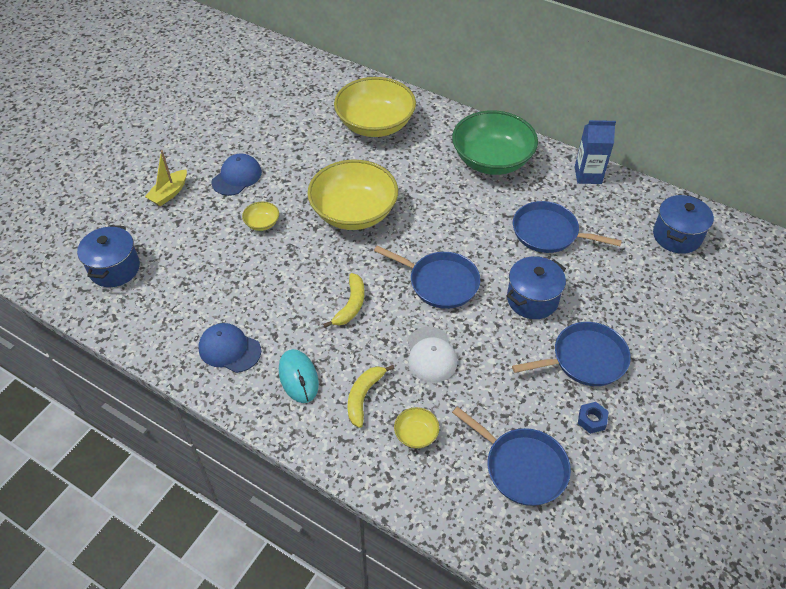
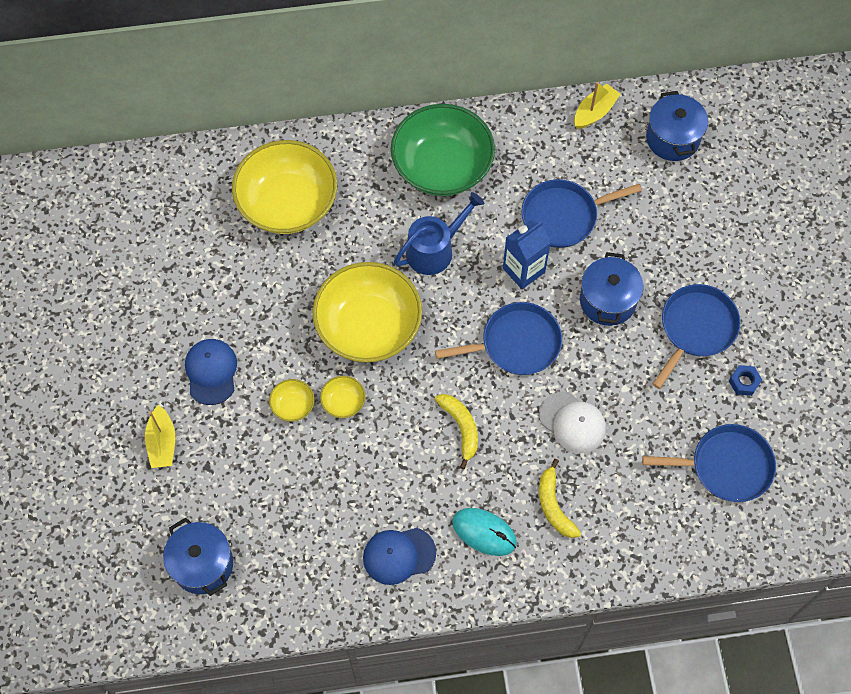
camera: 40 degrees left, 15 degrees up
(416, 434) = (625, 504): yellow bowl -> yellow bowl (343, 402)
(440, 199) = (434, 250): none -> blue watering can
(588, 175) = (544, 121): blue carton -> blue carton (523, 270)
(630, 190) = (594, 112): none -> yellow boat

